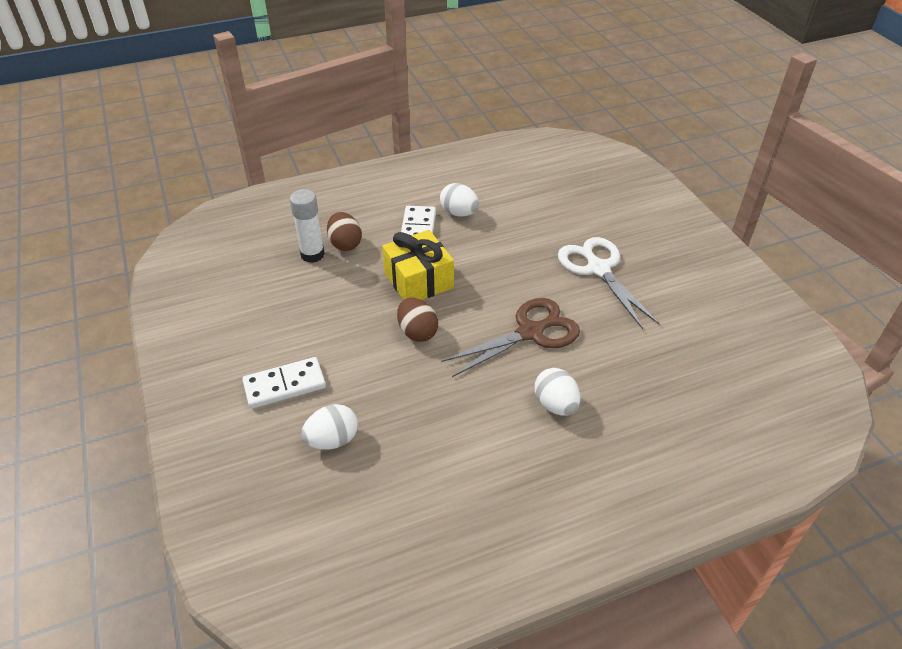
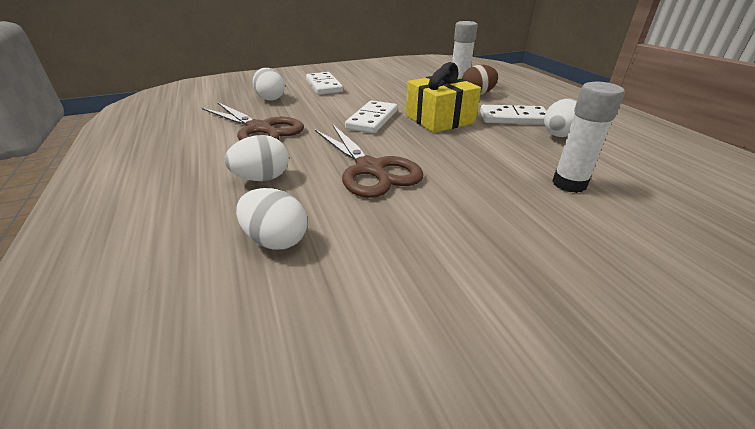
camera: 90 degrees right, 10 degrees down
(417, 332) = (372, 119): brown egg -> white domino
(442, 430) = (260, 129): none -> brown scissors
(541, 228) = (569, 184): none -> white glue stick
(598, 269) = (503, 225): white scissors -> none
(638, 380) = (276, 240): none -> white egg

